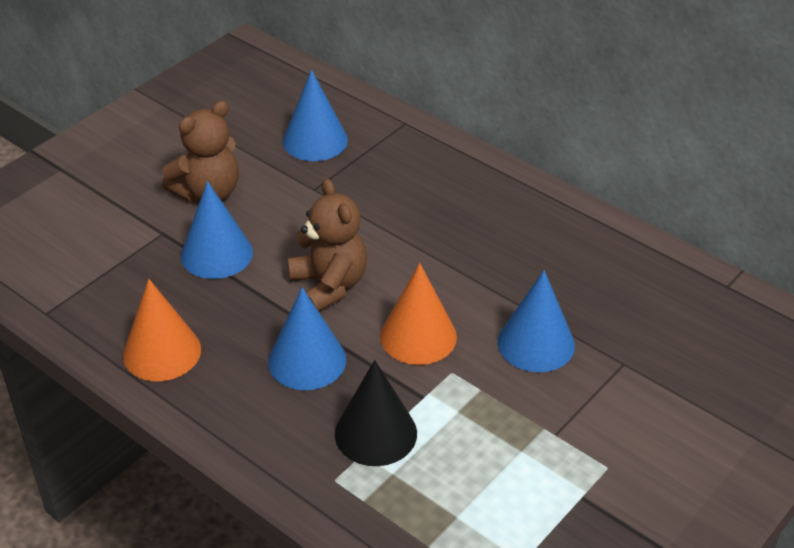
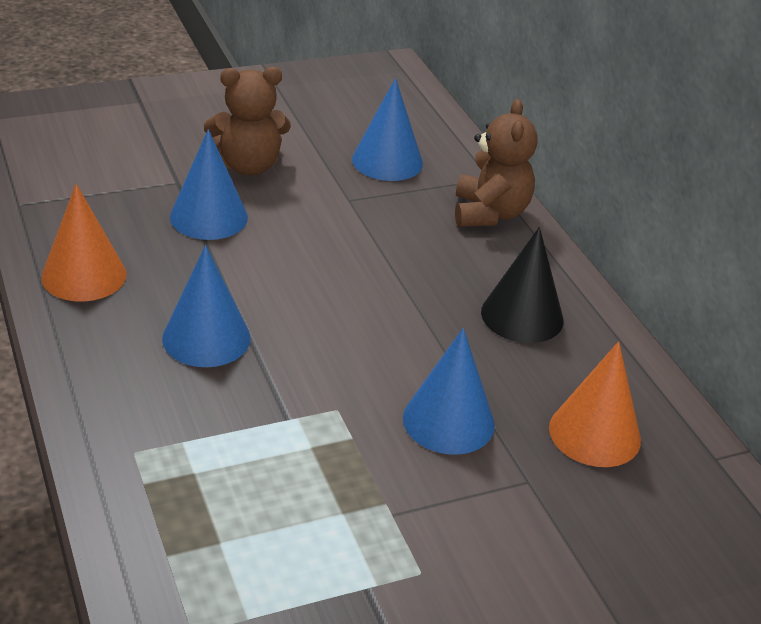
camera: 25 degrees right, 5 degrees down
(329, 286) = (287, 284): brown teddy bear -> brown teddy bear (489, 213)
(375, 433) = (211, 429): black cone -> black cone (522, 316)
(418, 336) = (333, 363): orange cone -> orange cone (594, 433)

